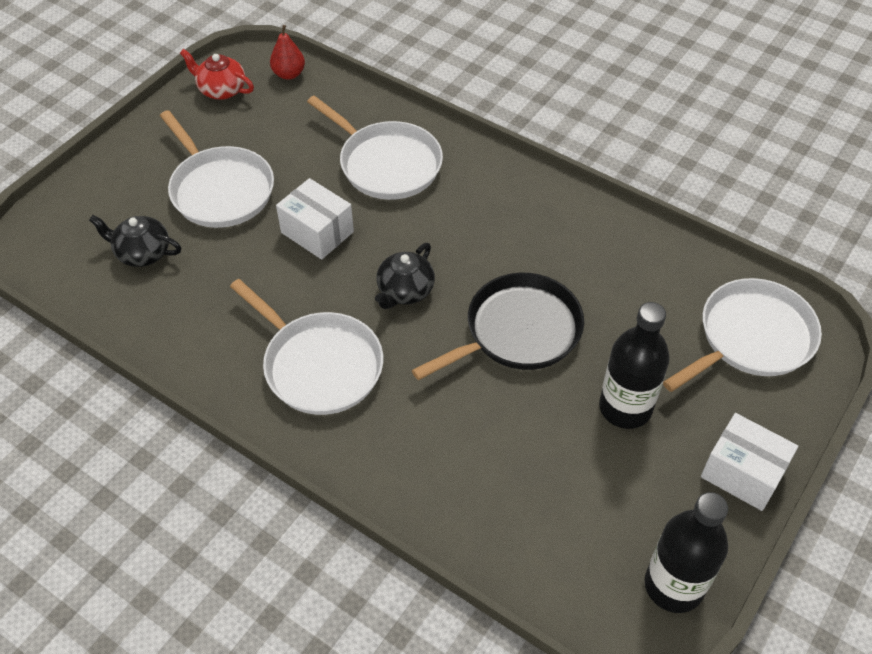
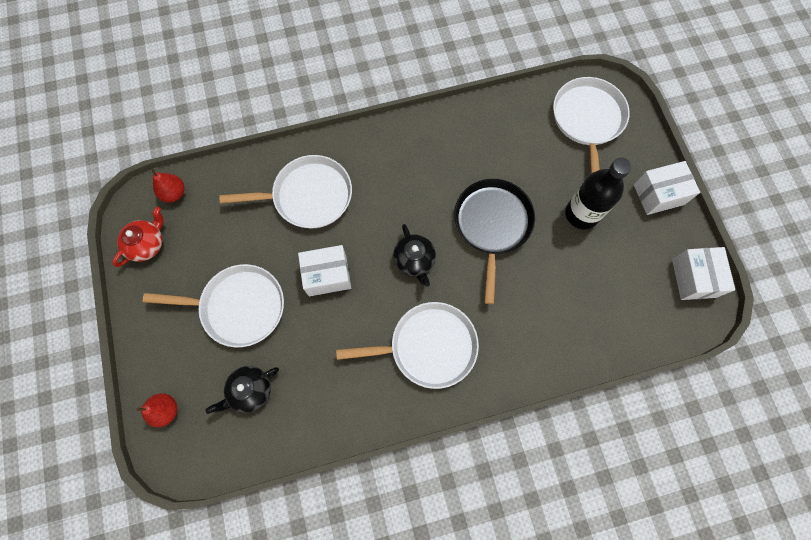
camera: 50 degrees left, 20 degrees up
(72, 206) = (166, 410): none -> red pear
(221, 90) = (147, 244): red teapot -> red teapot turned 150 degrees clockwise
(673, 585) = (693, 278): black bottle -> white box

